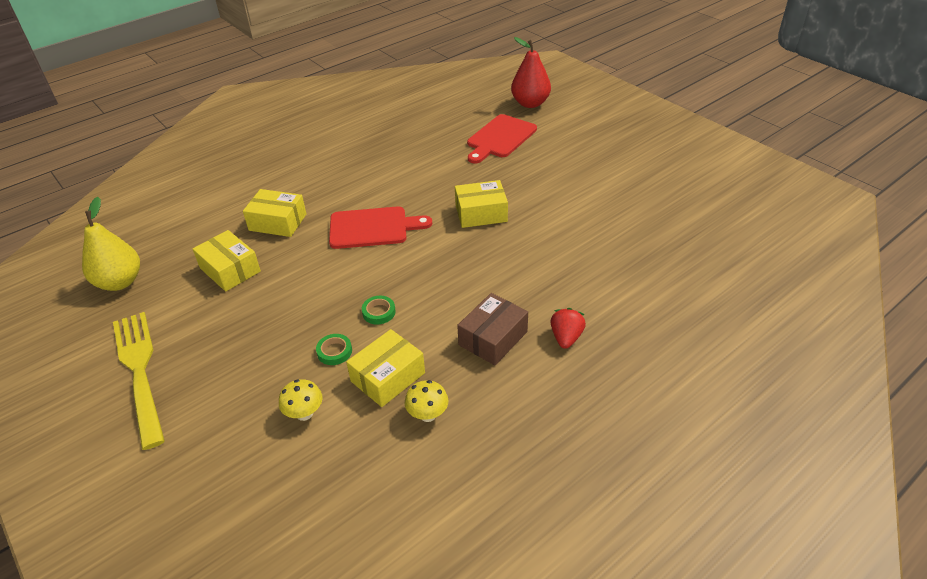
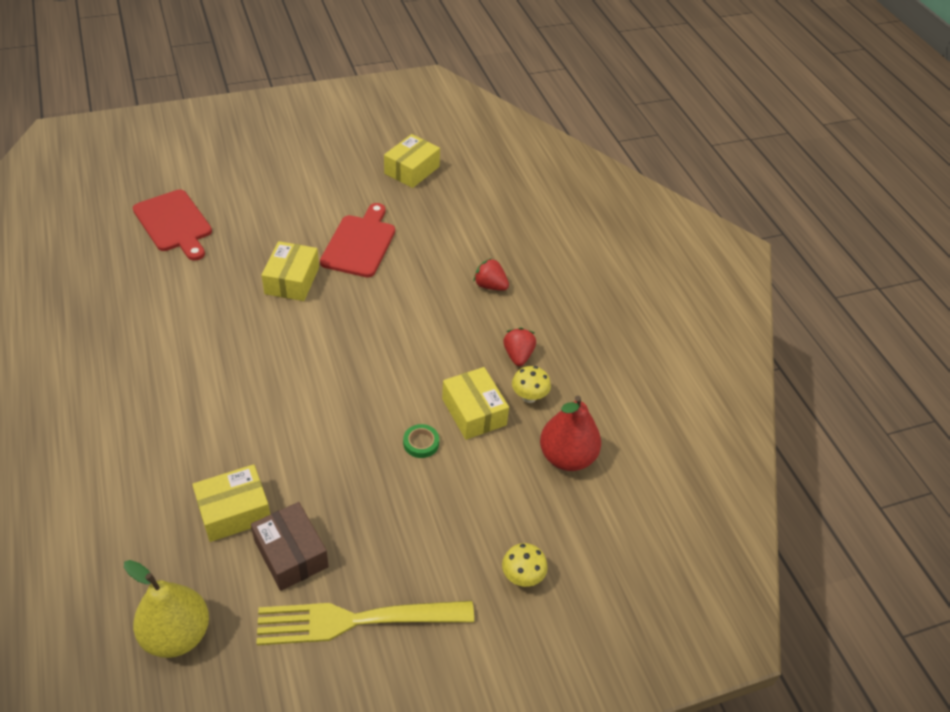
camera: 75 degrees left, 5 degrees up
(278, 222) = (175, 450): yellow box -> yellow box (412, 170)
(304, 413) = (487, 482): yellow mushroom -> yellow mushroom (522, 577)
(373, 228) = (252, 368): red cutting board -> red cutting board (360, 243)
(379, 312) = (387, 397): green tape -> none
(481, 389) = (518, 355): none -> red strawberry
(493, 338) = (466, 329): brown box -> brown box (291, 554)
(530, 103) = (129, 179): red pear -> red pear (567, 457)

